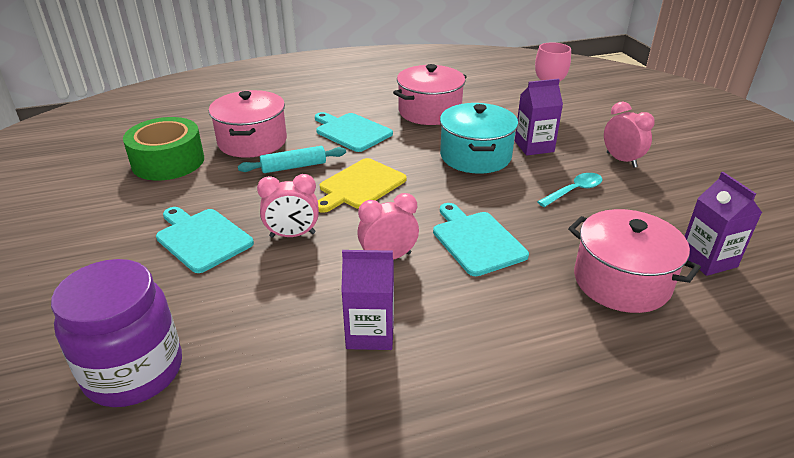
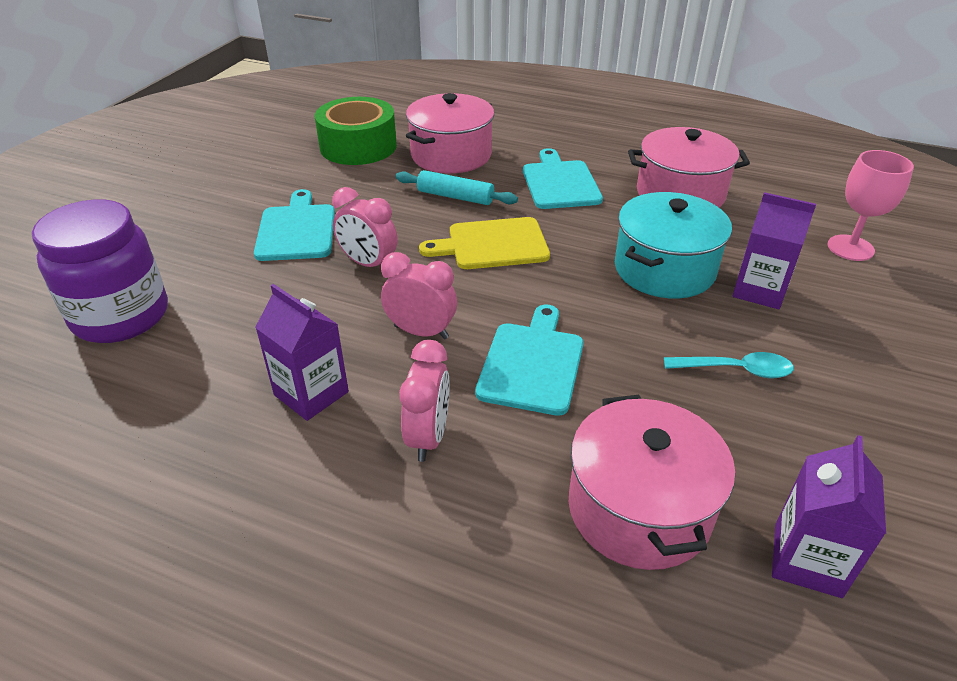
camera: 40 degrees right, 5 degrees up
(621, 160) = (868, 365): pink clock -> pink clock (428, 437)

